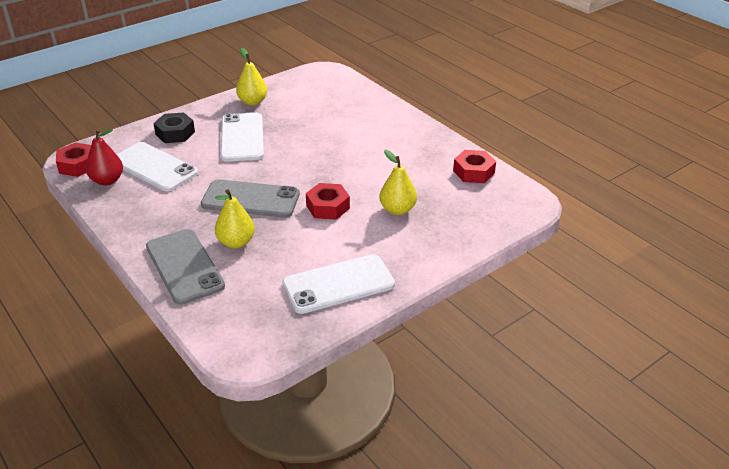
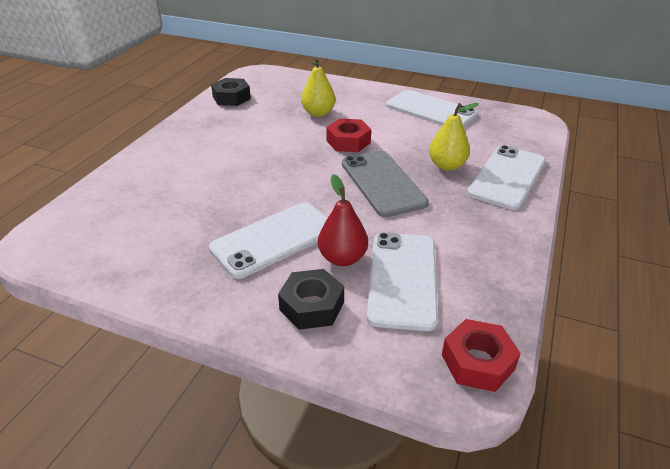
camera: 120 degrees left, 0 degrees up
(107, 180) = (471, 304): red pear -> red pear (342, 258)
(184, 266) = (507, 177): grey phone -> white phone
(252, 102) = (171, 273): yellow pear -> none
(473, 172) = (231, 98): red nut -> black nut

